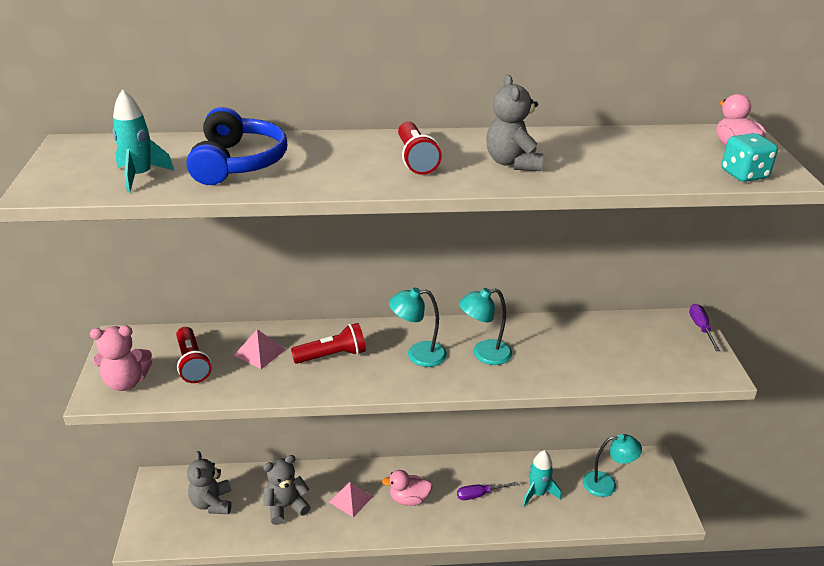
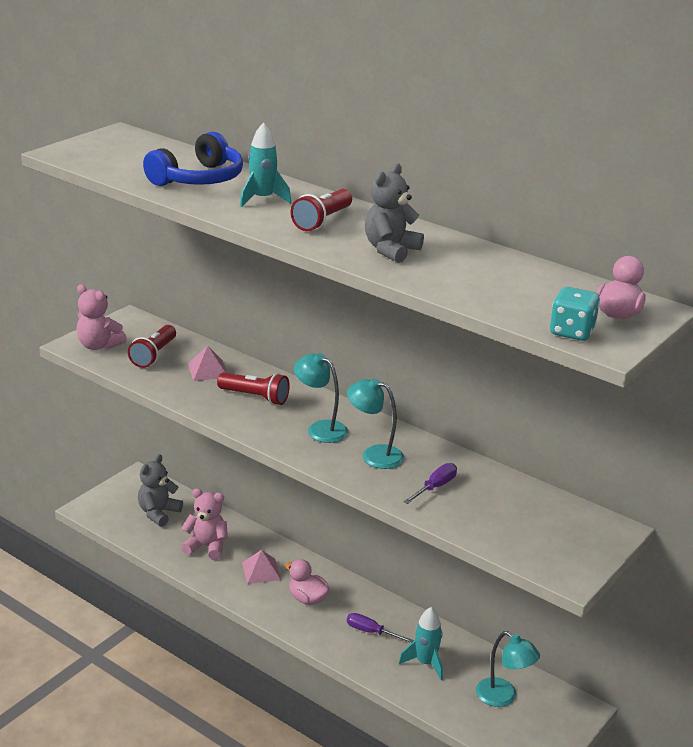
camera: 40 degrees right, 5 degrees down
(140, 176) = (126, 165): turquoise rocket -> turquoise rocket (262, 199)
(286, 507) = (206, 547): grey teddy bear -> pink teddy bear
(701, 328) = (615, 539): purple screwdriver -> purple screwdriver (435, 487)

